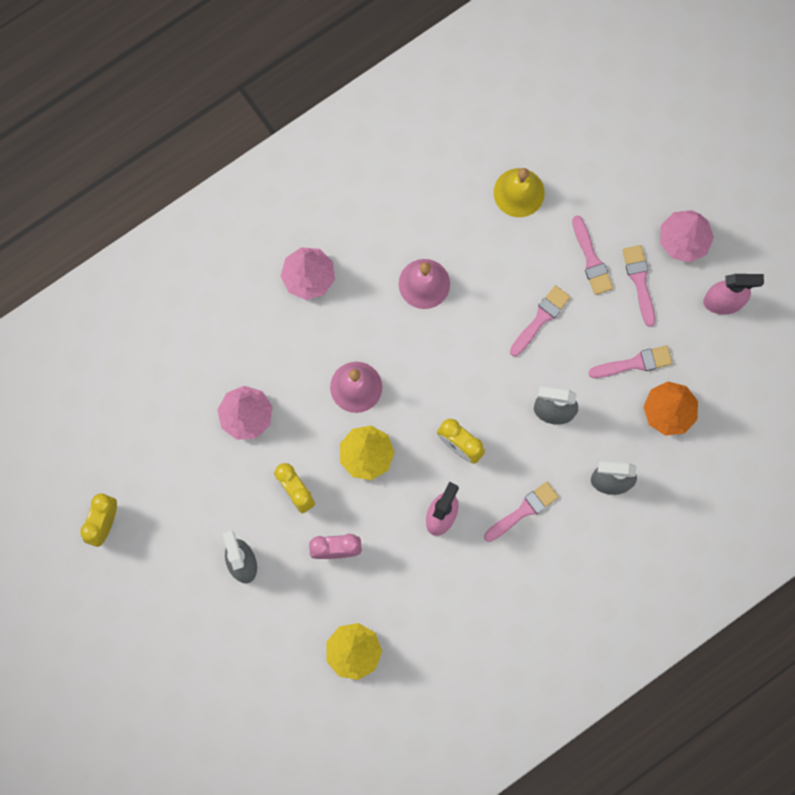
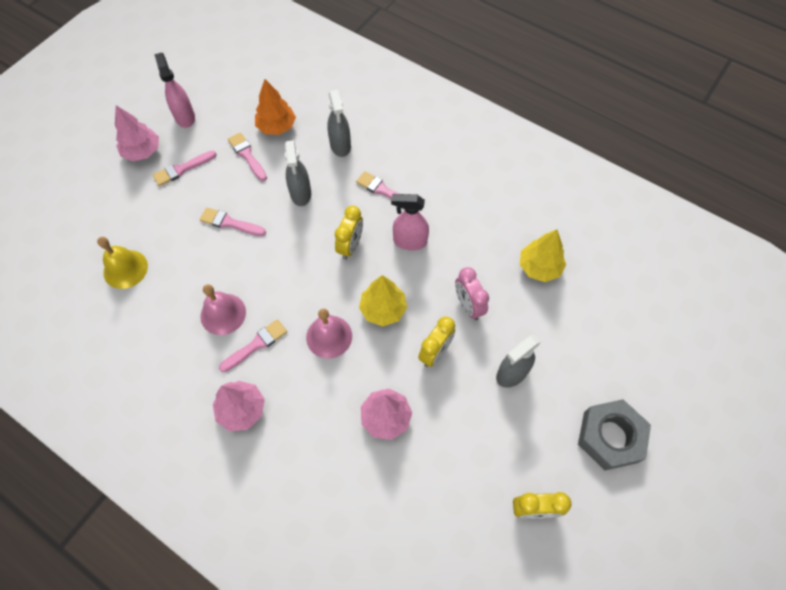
camera: 110 degrees left, 15 degrees down
(140, 633) = (610, 437): none -> grey nut
(591, 259) = (172, 204): pink brush -> pink brush (256, 345)

